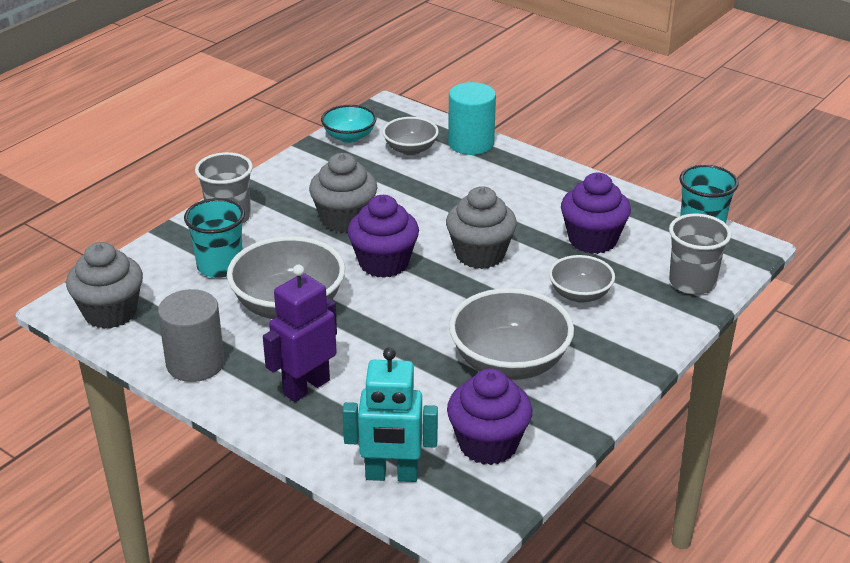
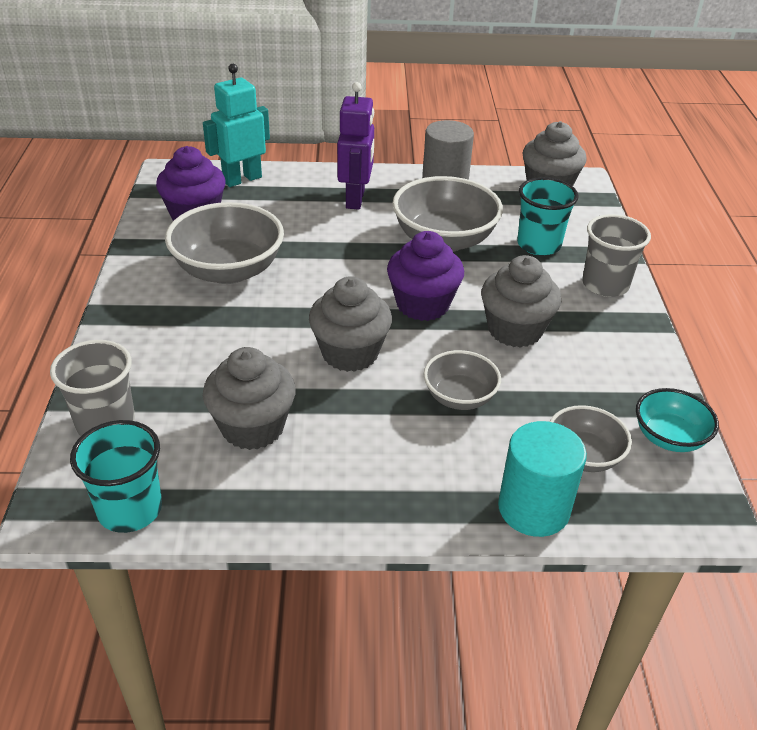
camera: 140 degrees right, 5 degrees up
(580, 294) = (216, 355): grey bowl -> grey bowl (459, 397)
(592, 240) = (252, 427): purple cupcake -> grey cupcake

